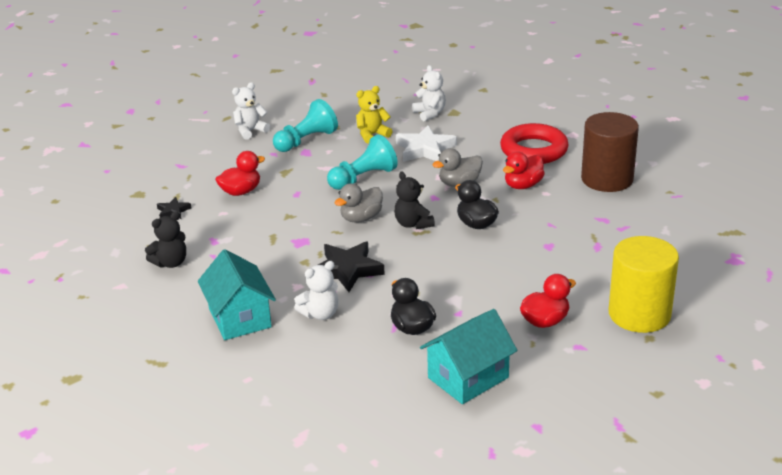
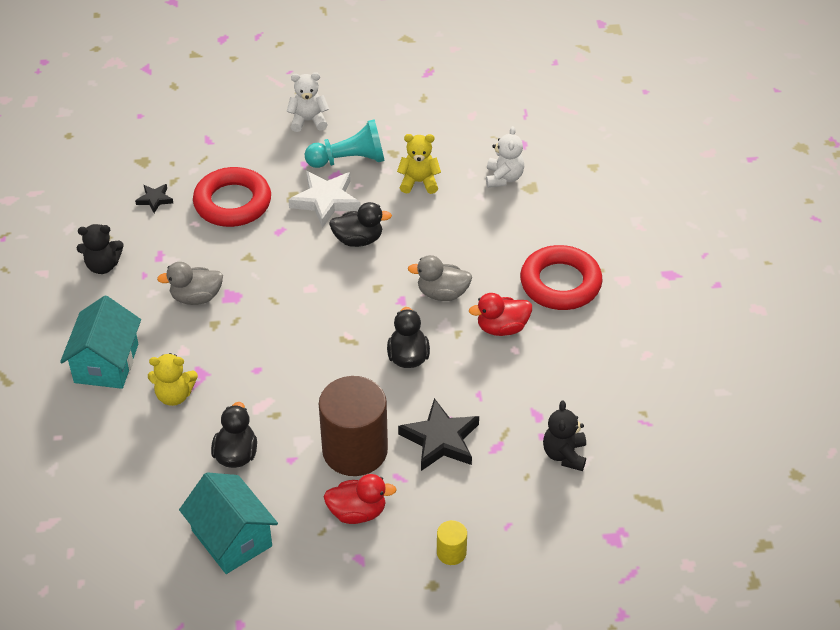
camera: 30 degrees right, 15 degrees up
(241, 191) = (232, 203): red duck -> red ring
(320, 314) = (174, 395): white teddy bear -> yellow teddy bear
(347, 270) = (241, 354): black star -> black star (440, 439)
(361, 218) = (309, 294): grey duck -> grey duck (196, 297)
(363, 178) = (358, 240): turquoise pawn -> black duck
(413, 224) = (350, 326): black teddy bear -> black teddy bear (564, 454)
(425, 149) = (452, 228): white star -> white star (326, 201)
(468, 377) = (232, 538): turquoise house -> turquoise house turned 60 degrees clockwise
(607, 179) = (595, 362): brown cylinder -> brown cylinder (355, 450)
(639, 314) = (451, 552): yellow cylinder -> yellow cylinder, size x0.43

